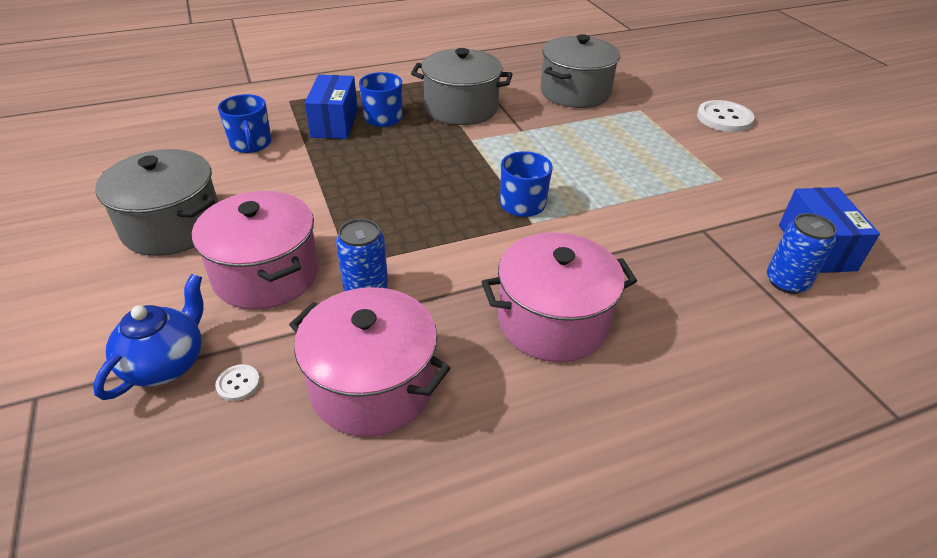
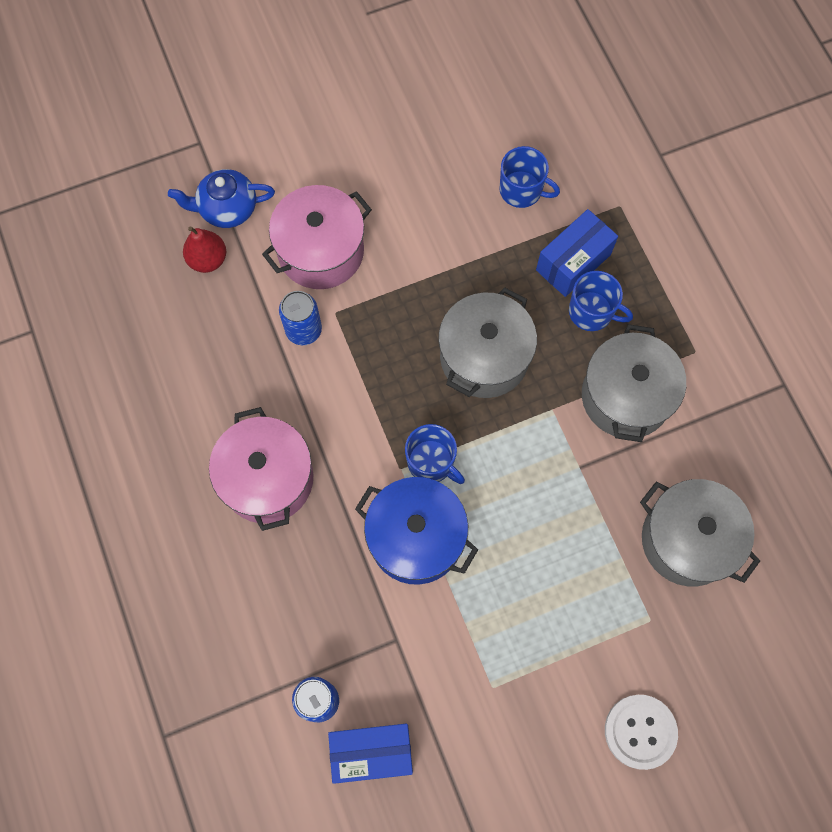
camera: 90 degrees right, 30 degrees up
(166, 363) = (227, 209): blue teapot -> blue teapot turned 150 degrees clockwise
(172, 226) = (381, 163): grey pot -> grey pot (484, 357)
(238, 383) = (208, 259): white button -> red pear
(251, 144) = (522, 190): blue mug -> blue mug turned 135 degrees counterclockwise
(334, 123) = (573, 262): blue box -> blue box turned 45 degrees counterclockwise
(372, 386) = (204, 347): pink pot -> none
(600, 215) = (416, 538): none -> blue pot

